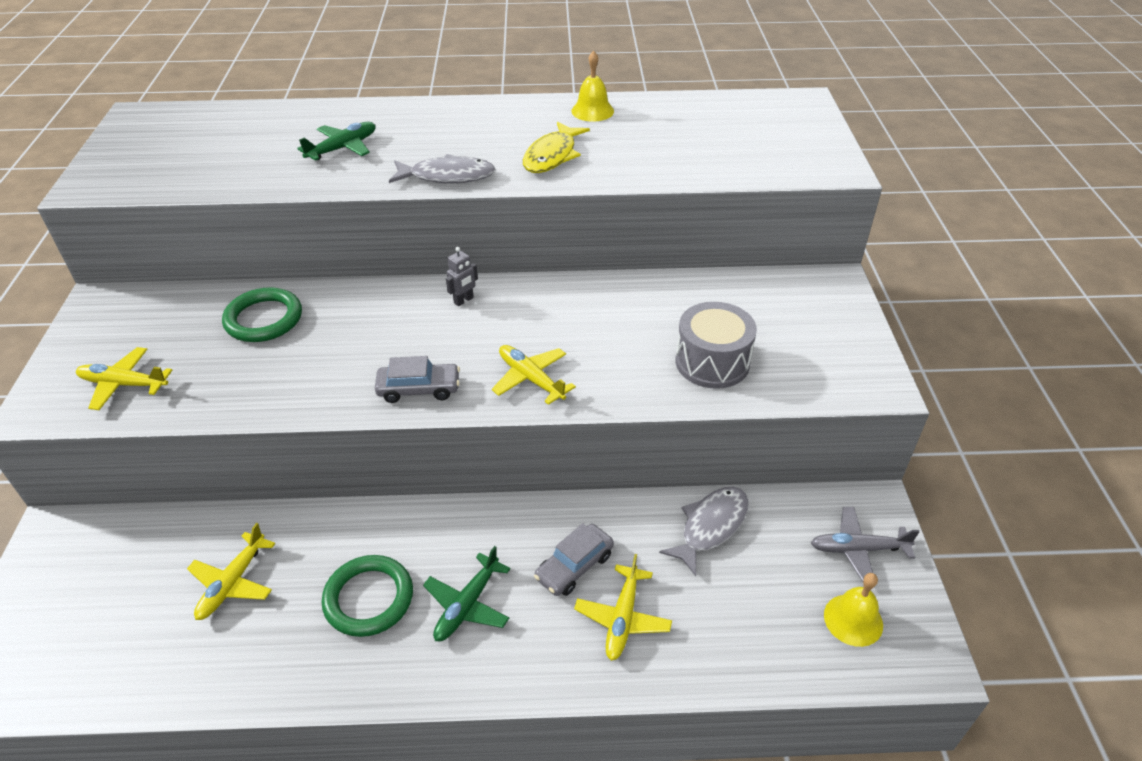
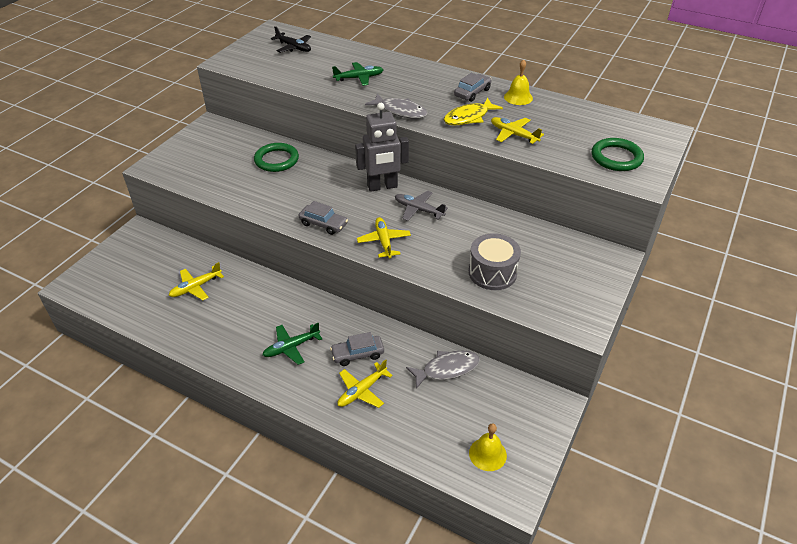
camera: 30 degrees right, 0 degrees up
(124, 384) = (194, 169): yellow plane -> yellow plane (514, 135)
(195, 132) = (293, 47): none -> black plane
(369, 598) = (249, 322): green ring -> green ring (616, 157)
(464, 300) = (382, 186): grey robot -> grey robot, size x2.35
(527, 122) = (472, 93): none -> grey car
(858, 549) = (524, 421): grey plane -> grey plane (418, 210)

